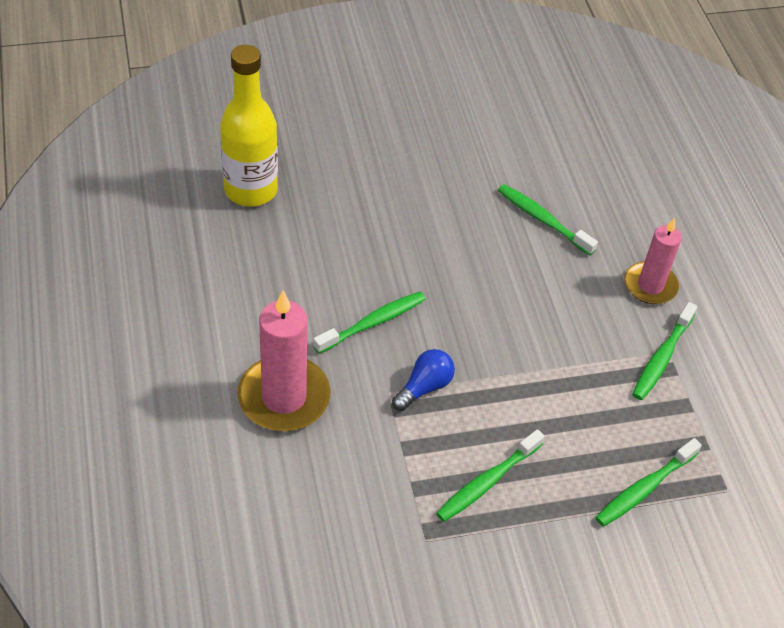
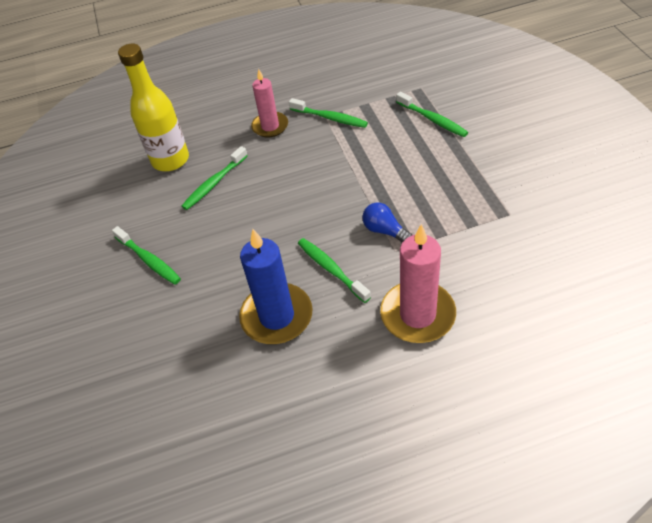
camera: 85 degrees left, 0 degrees up
(251, 190) = (191, 384): yellow bottle -> yellow bottle (170, 160)
(316, 265) = (277, 316): none -> blue candle
(487, 482) = (453, 189): green toothbrush -> green toothbrush (149, 260)

